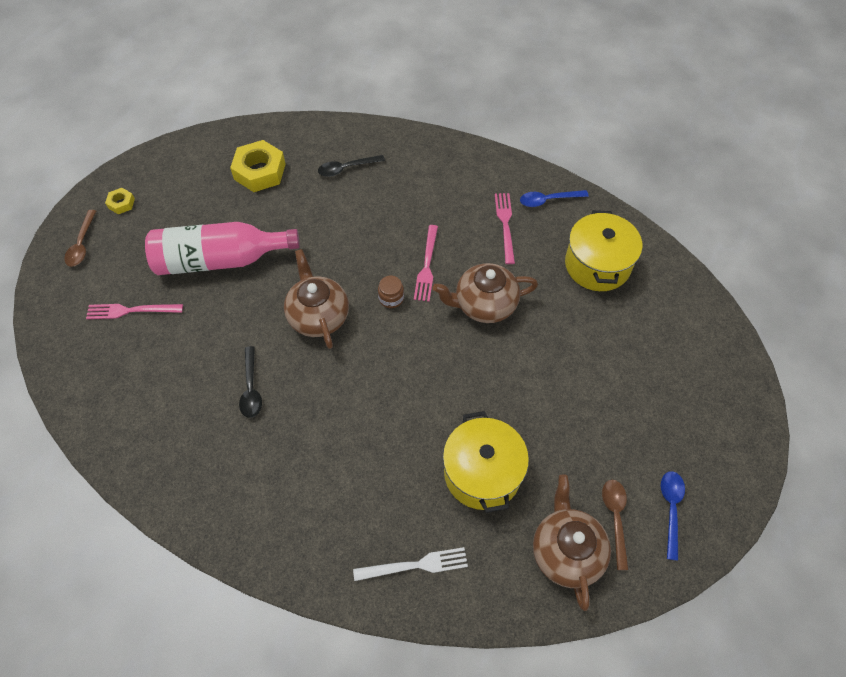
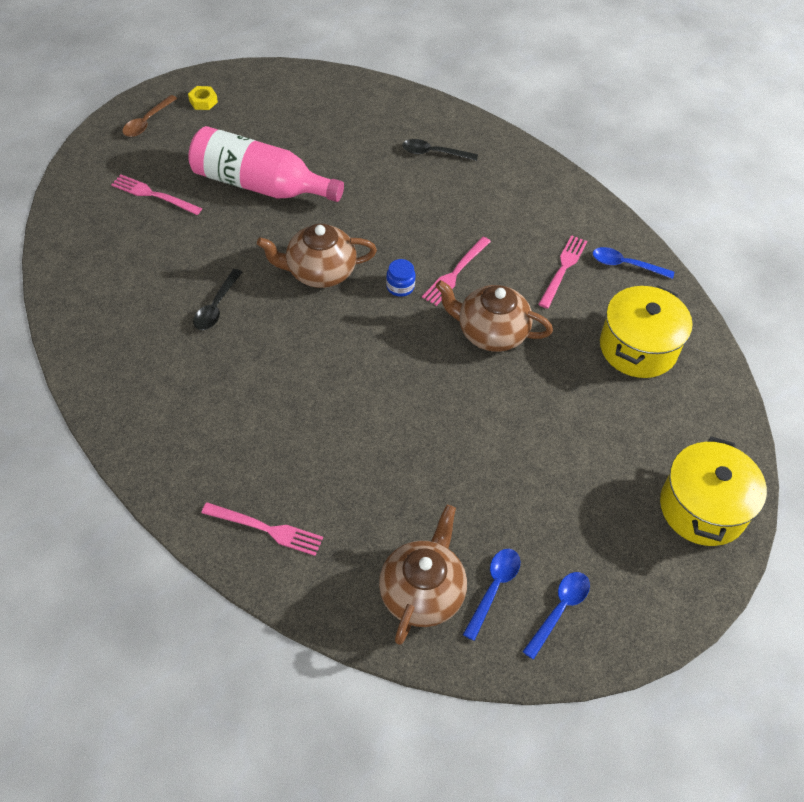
camera: 25 degrees right, 5 degrees down
(260, 171) = (347, 123): yellow nut -> none
(318, 316) = (319, 272): brown teapot -> brown teapot turned 105 degrees counterclockwise
(391, 298) = (400, 287): brown jar -> blue jar
(415, 565) = (266, 529): white fork -> pink fork
(482, 473) = (385, 482): yellow pot -> yellow pot (702, 508)
(615, 518) = (493, 588): brown spoon -> blue spoon

